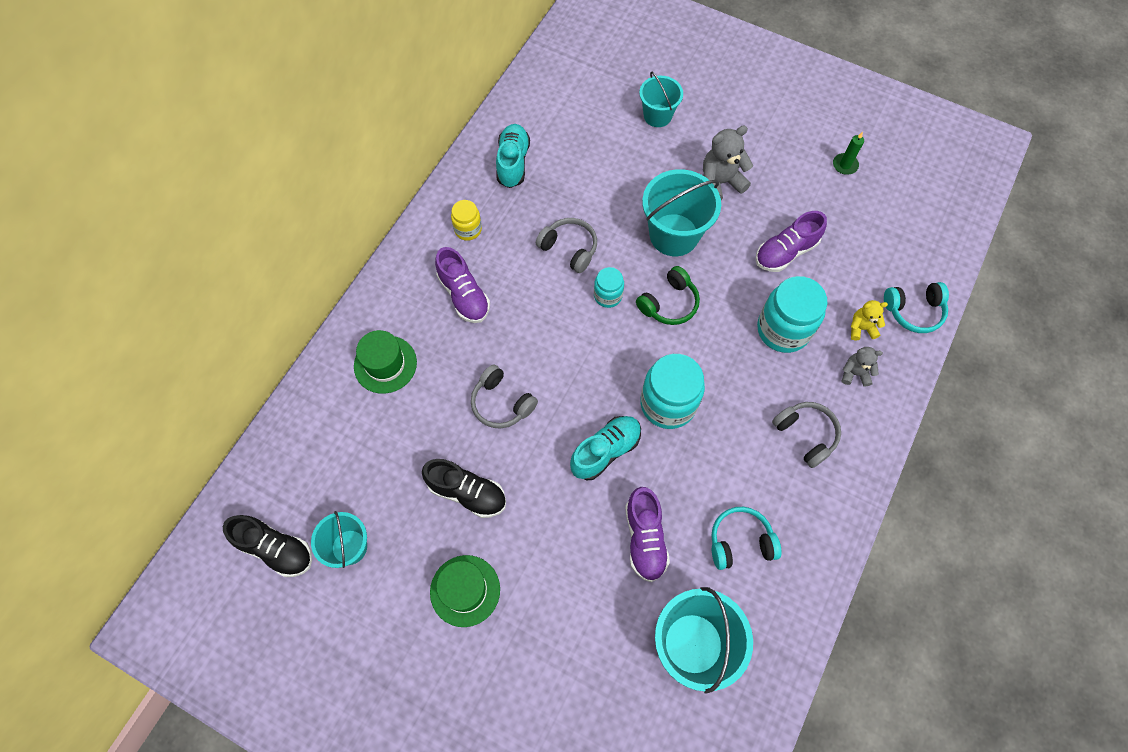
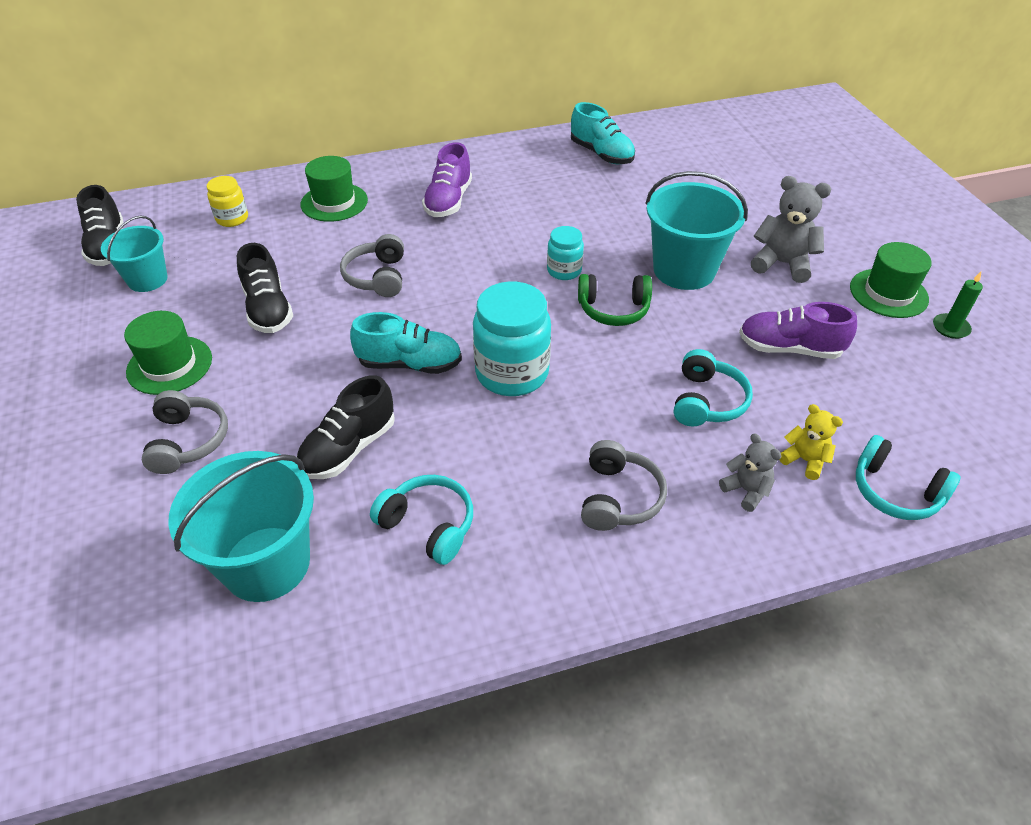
camera: 45 degrees right, 20 degrees down
(468, 229) = (508, 169): yellow jar -> yellow jar (232, 219)
(513, 162) = (601, 154): turquoise shoe -> turquoise shoe turned 90 degrees clockwise
(569, 248) = (574, 224): grey headphones -> grey headphones (188, 441)
(645, 538) = (349, 448): purple shoe -> black shoe
(657, 115) = (776, 192): turquoise bucket -> none
(783, 330) = (707, 401): turquoise jar -> turquoise headphones
(794, 161) = (888, 293): none -> green hat

